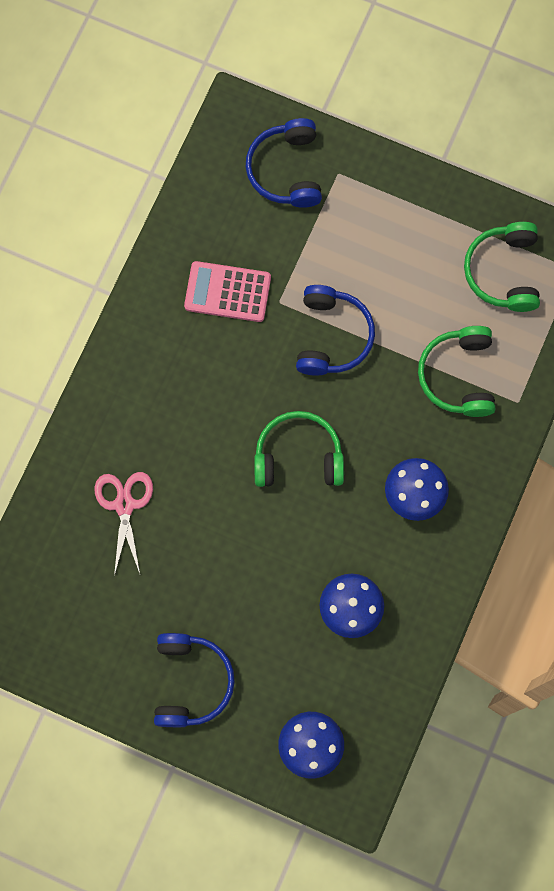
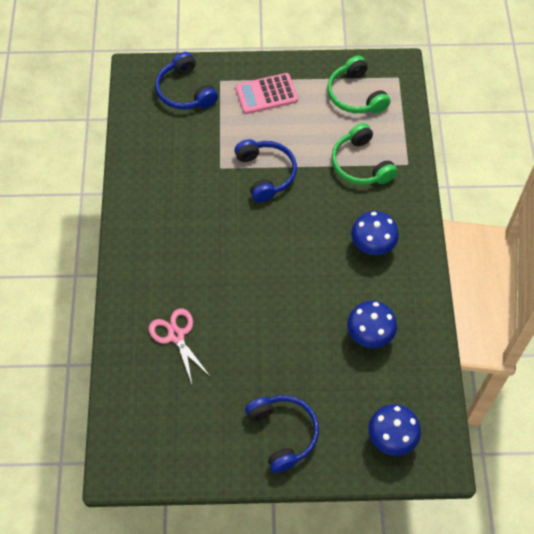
camera: 25 degrees left, 15 degrees down
(227, 292) = (182, 175): pink calculator -> pink calculator (266, 94)
(298, 456) = (282, 254): green headphones -> none

